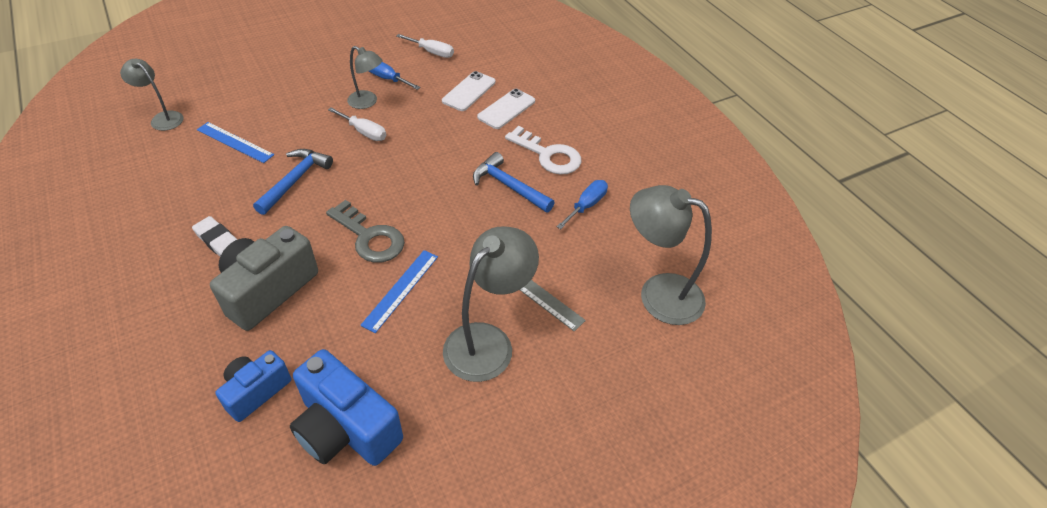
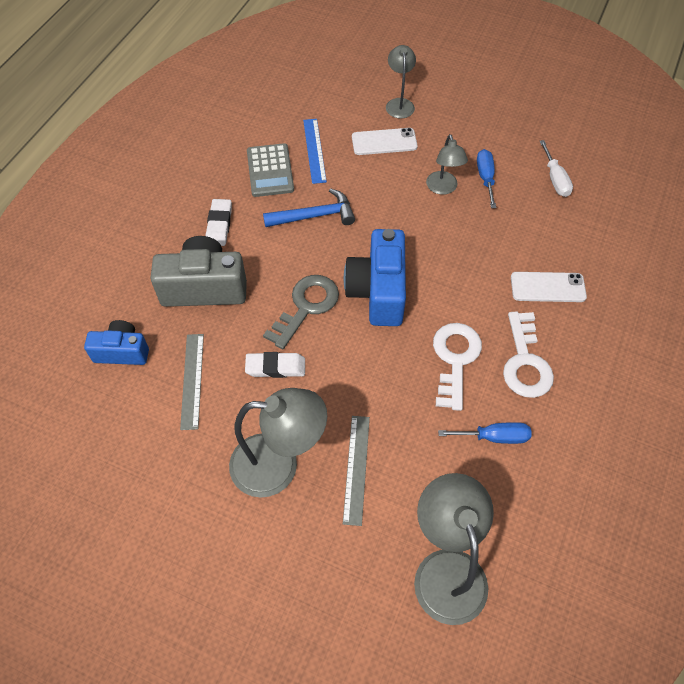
camera: 55 degrees right, 10 degrees up
(162, 118) = (294, 93): grey lamp -> grey lamp (399, 104)
(214, 178) = (270, 171): none -> grey calculator
(346, 428) = (134, 429): blue camera -> blue camera (378, 291)
(347, 354) = (192, 380): none -> grey ruler
(364, 132) = (408, 214): white screwdriver -> none
(369, 237) = (306, 307): grey key -> grey key turned 150 degrees counterclockwise
(400, 289) = (275, 367): blue ruler -> white eraser
(469, 91) = (537, 243): white phone -> white phone (384, 142)
(509, 186) = (455, 359): blue hammer -> white key

